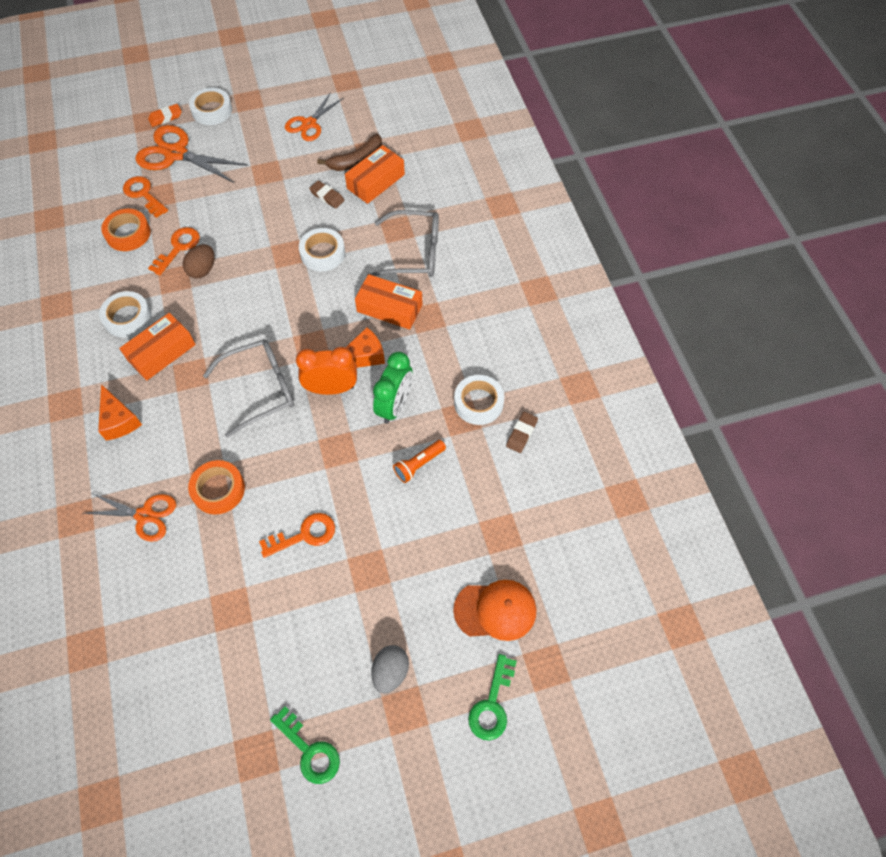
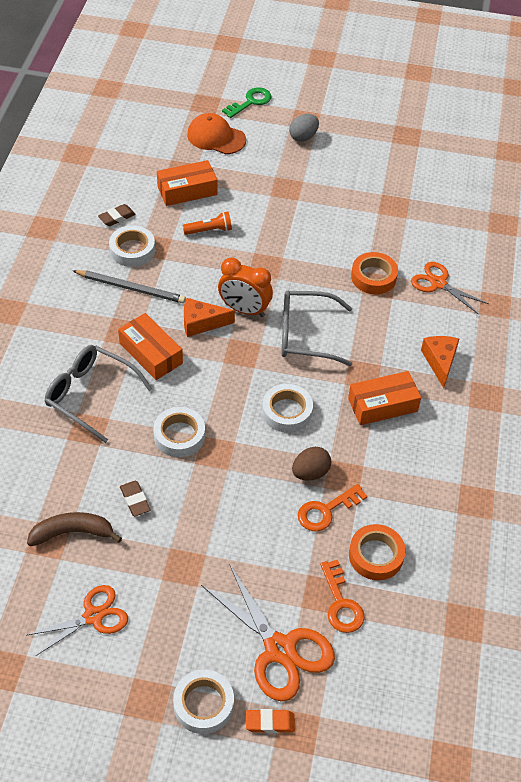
camera: 155 degrees left, 10 degrees down
(127, 317) = (405, 454): white tape -> white tape (287, 412)
(304, 535) = (321, 224): orange key -> none
(309, 750) = (373, 125): green key -> none
(375, 181) = (71, 494): orange box -> orange box (187, 190)
(395, 405) = (200, 276): green clock -> none
(450, 361) = (131, 288): none -> grey pencil

